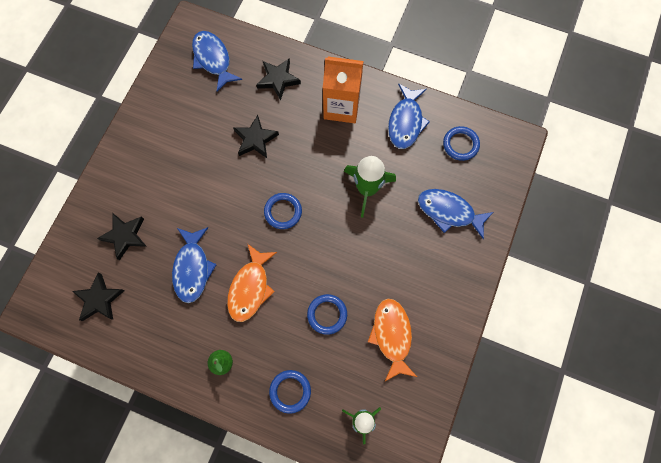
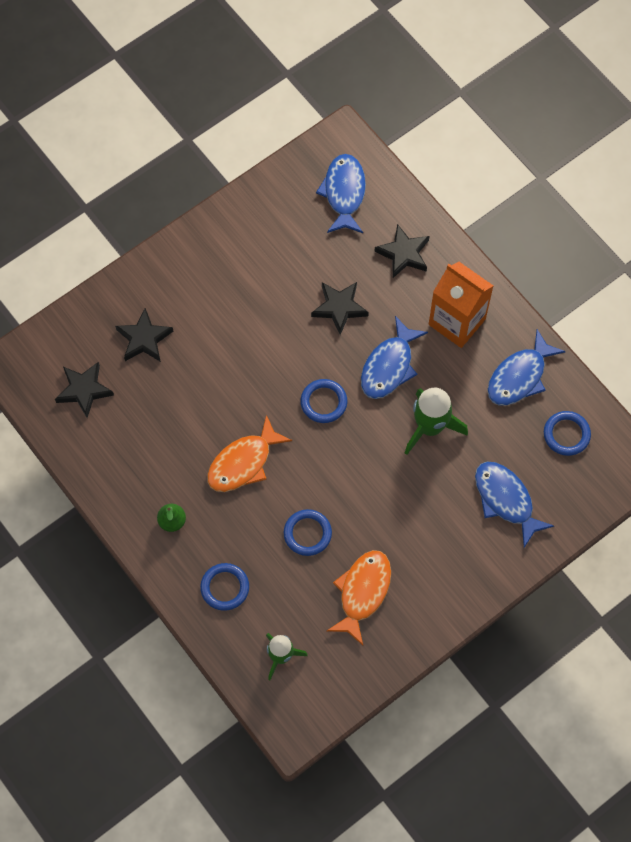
camera: 30 degrees right, 5 degrees down
(192, 268) = (195, 410): blue fish -> blue fish (389, 366)

